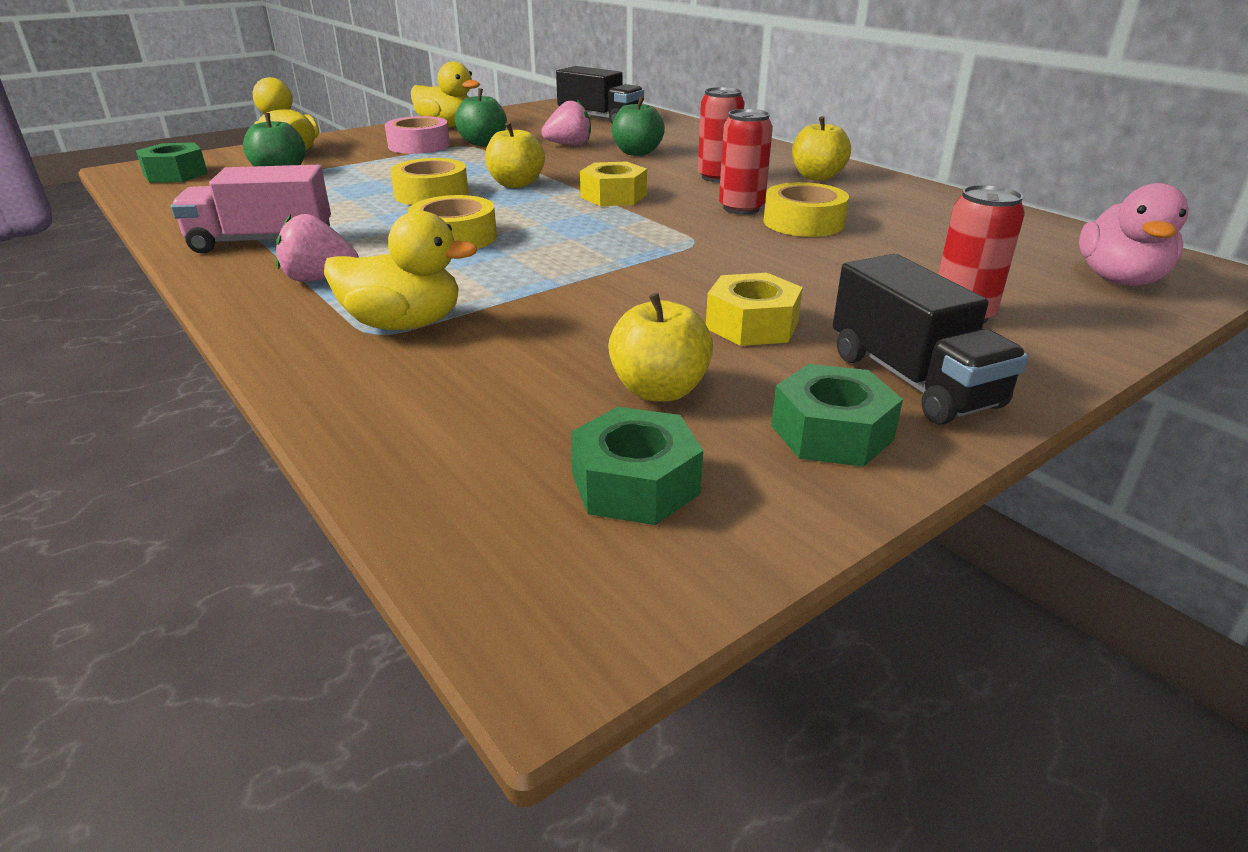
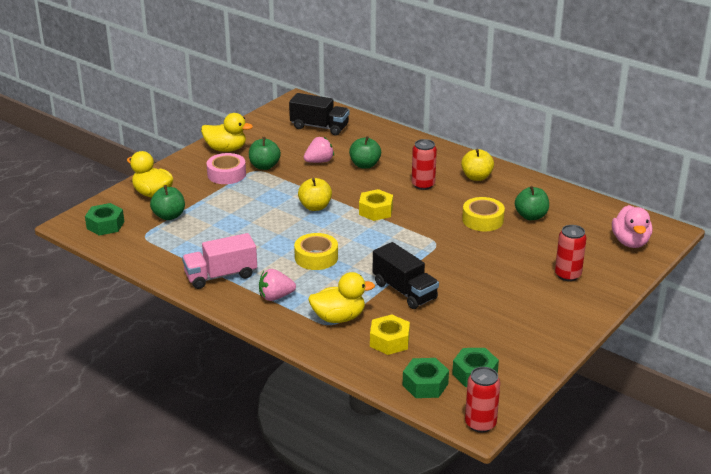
camera: 15 degrees left, 0 degrees up
(431, 194) = (275, 223): yellow tape -> none
(659, 390) = (463, 334): yellow apple -> none
(741, 208) = (447, 212): red can -> red can (480, 424)
(752, 325) = (484, 295): yellow nut -> yellow nut (389, 341)
(831, 433) = (532, 343): green nut -> green nut (425, 384)
(902, 226) = (531, 216): none -> green apple
(912, 380) = (554, 314): black truck -> black truck (404, 291)

